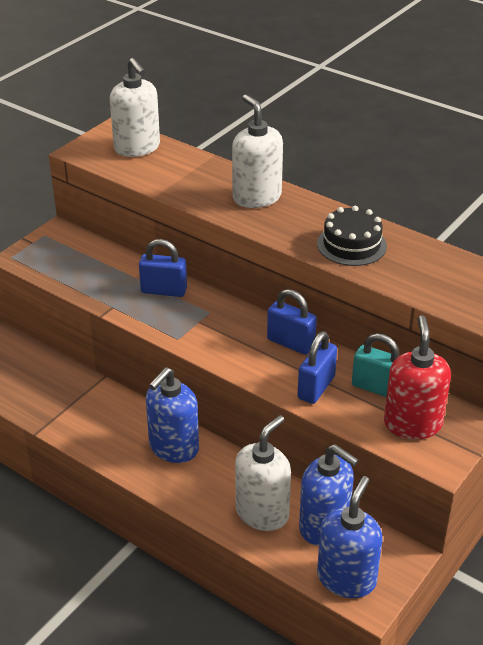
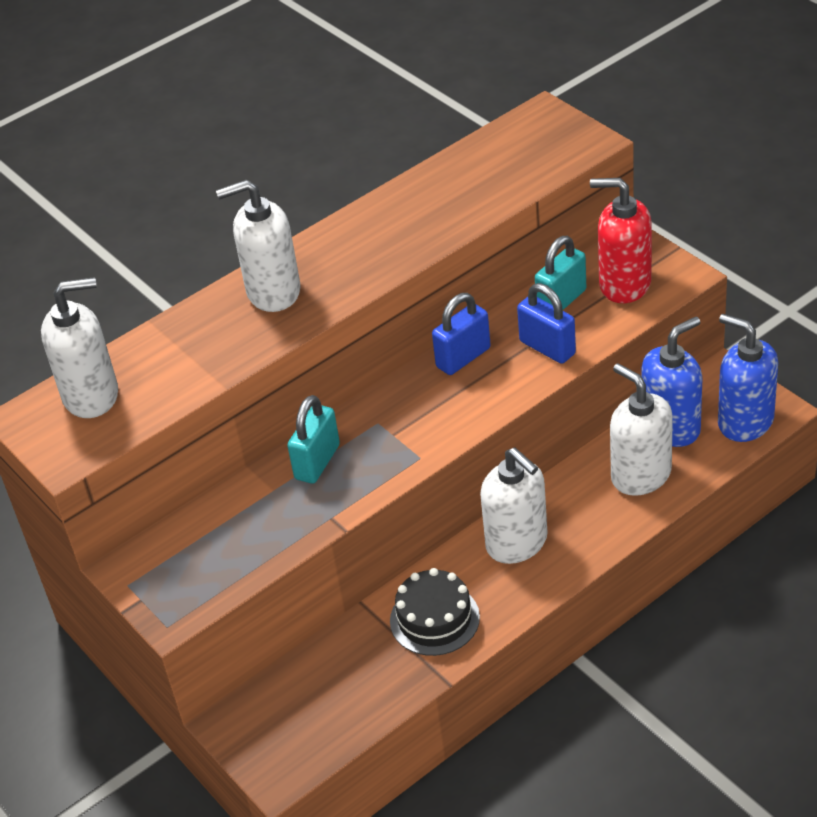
camera: 70 degrees left, 5 degrees up
(164, 291) = (317, 462): blue padlock -> turquoise padlock
(173, 448) = (517, 542): blue soap dispenser -> white soap dispenser
(351, 245) = (408, 227): black cake -> black cake (434, 619)

